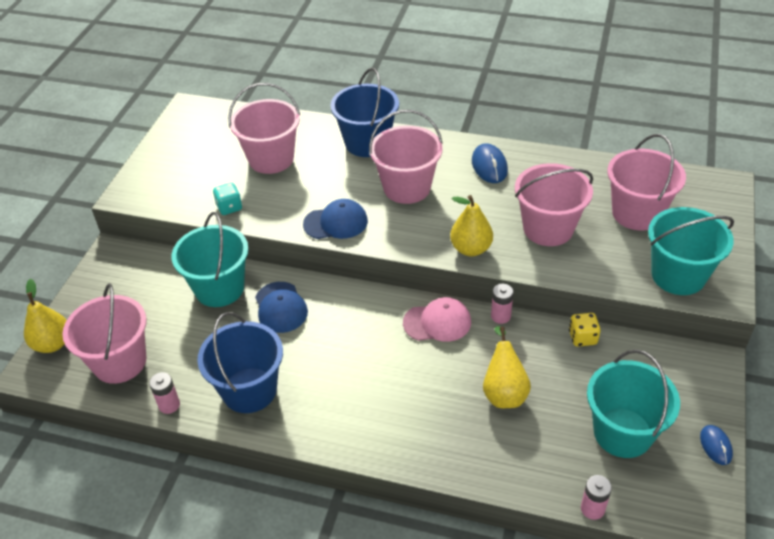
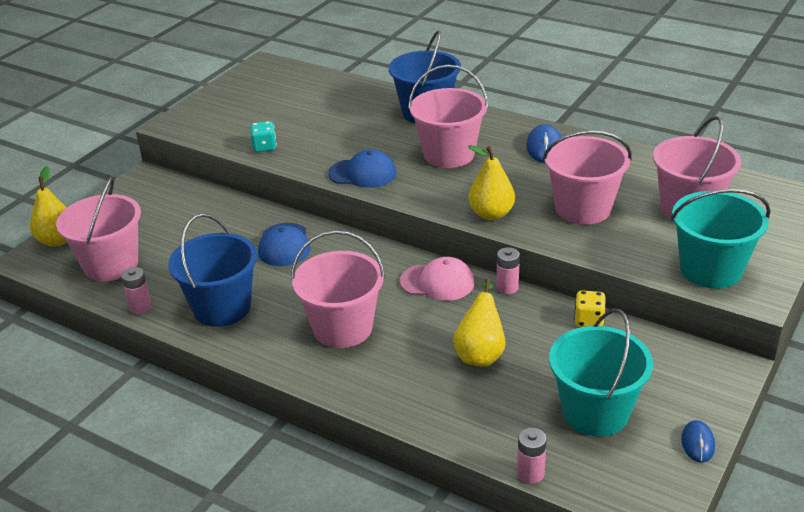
camera: 15 degrees right, 10 degrees down
(219, 288) = (232, 220): turquoise bucket -> none
(271, 159) = (323, 114): pink bucket -> pink bucket (342, 328)

